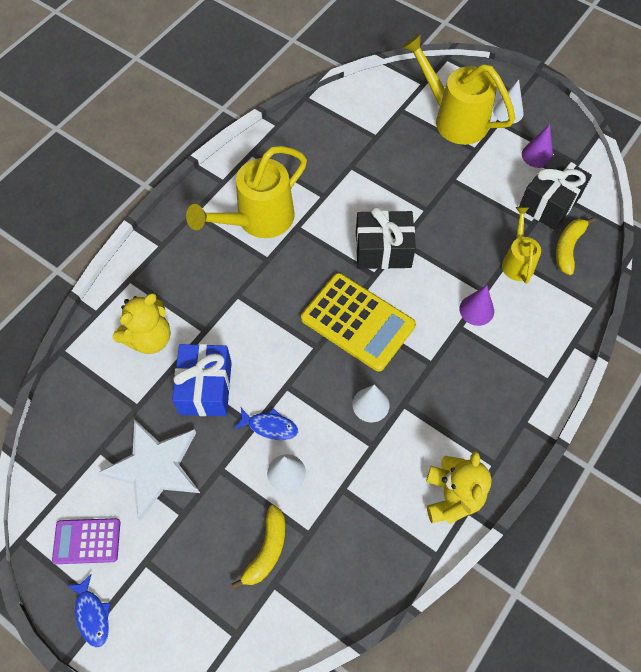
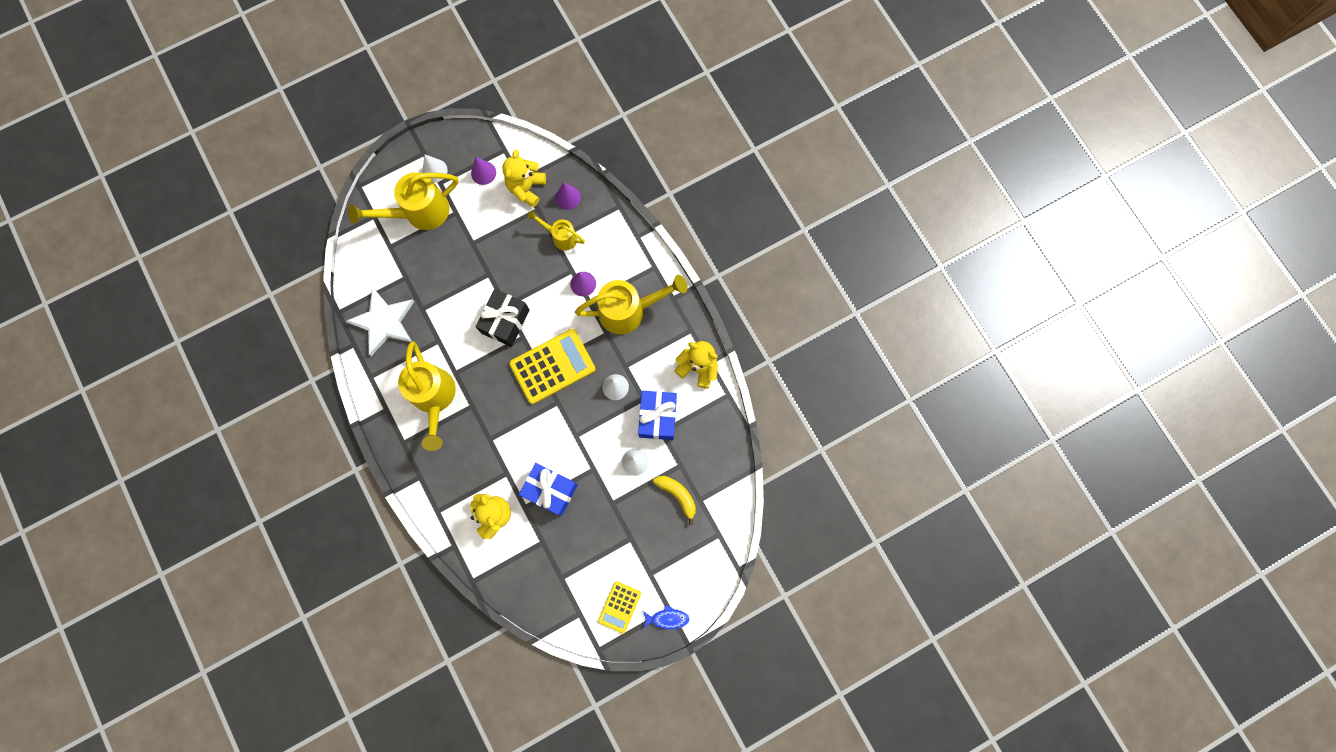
camera: 65 degrees left, 15 degrees up
(87, 541) = (620, 607): purple calculator -> yellow calculator
(154, 468) = (591, 545): white star -> white star (384, 322)
(269, 426) = (599, 459): blue fish -> none
(358, 475) = (658, 417): none -> blue gift
(475, 376) = (628, 311): none -> yellow watering can
(549, 202) = (526, 188): black gift -> yellow teddy bear
(568, 248) = (568, 197): yellow banana -> purple cone

